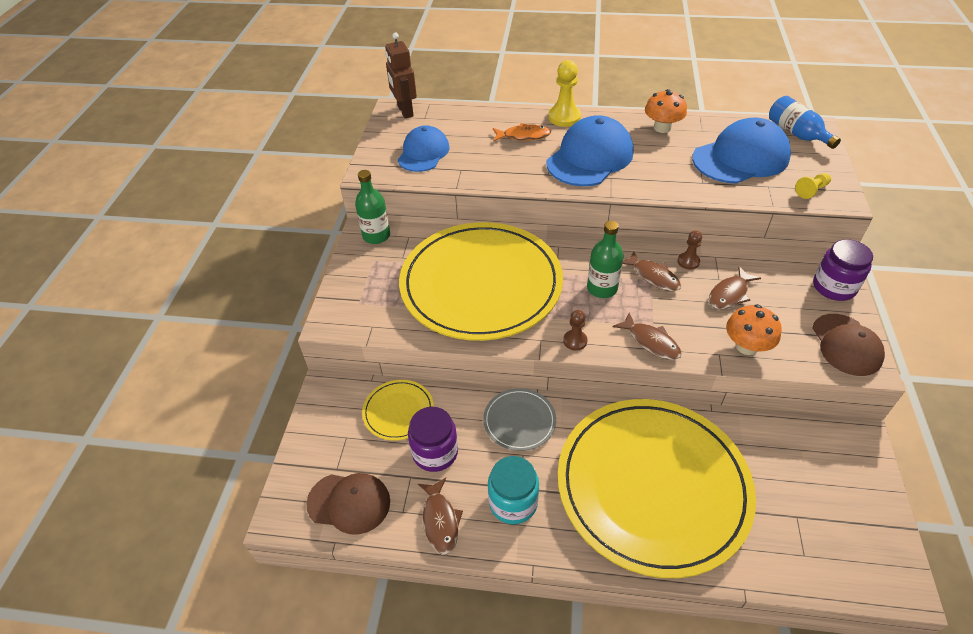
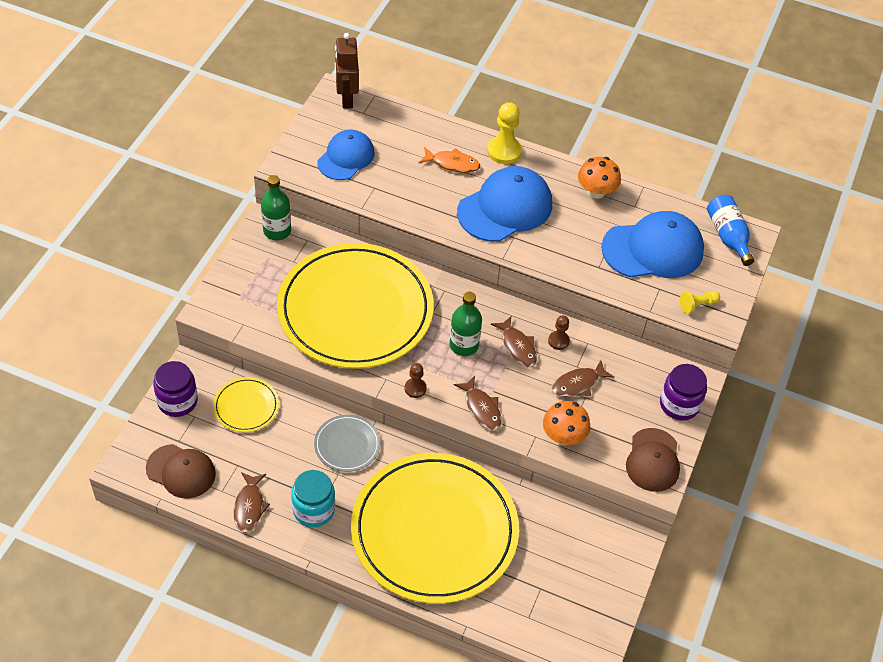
camera: 10 degrees right, 5 degrees up
(435, 452) = (265, 451): purple jar -> purple jar (177, 401)

